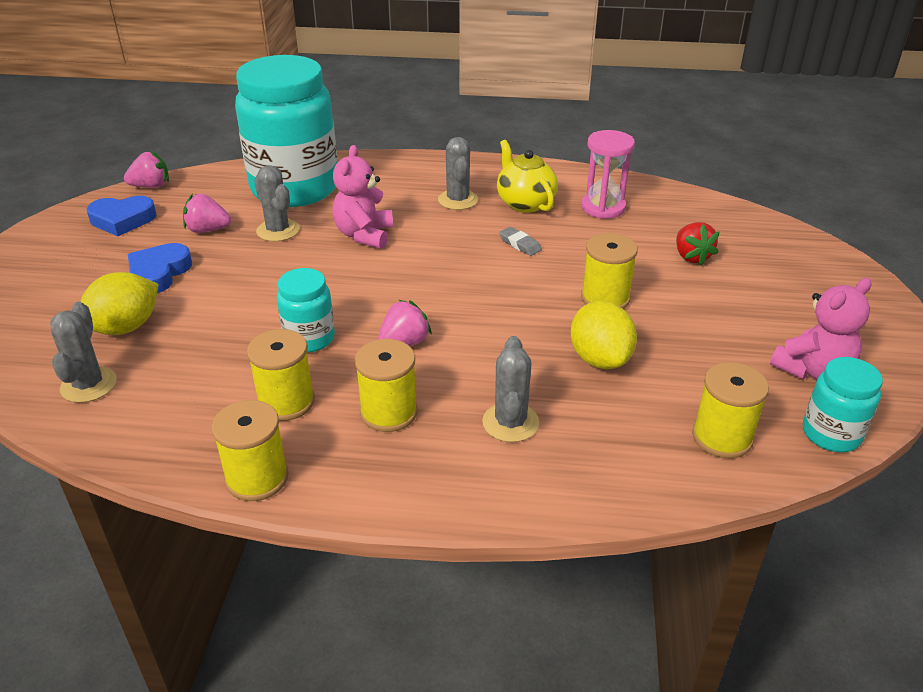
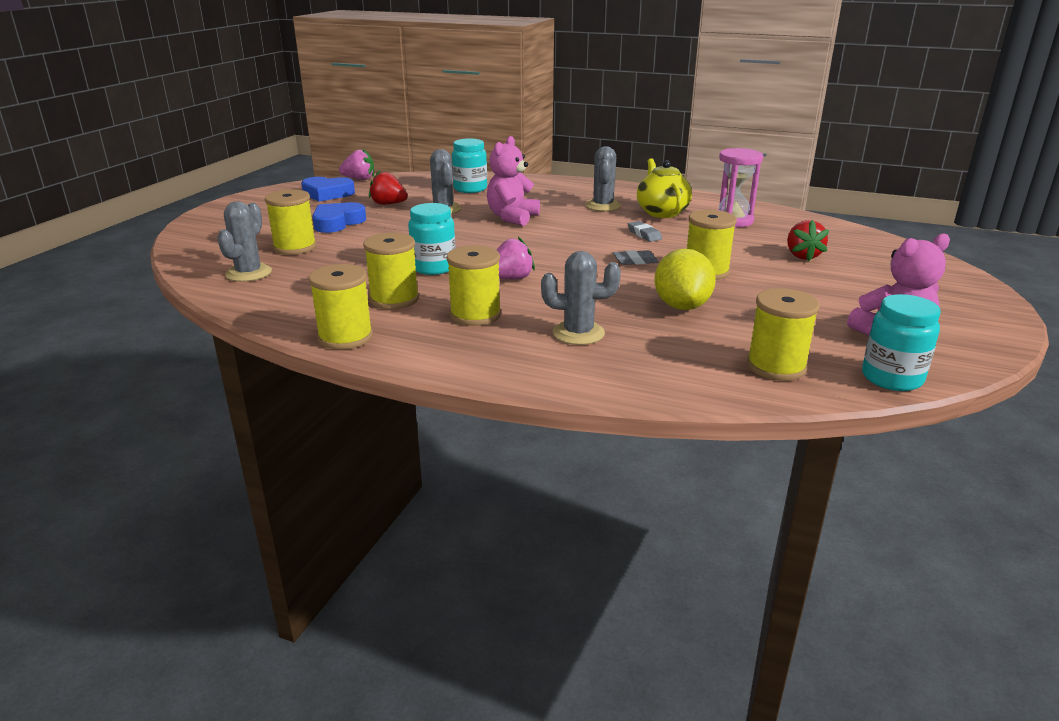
camera: 15 degrees right, 10 degrees down
(125, 327) = (295, 247): yellow lemon -> yellow spool
(207, 230) = (388, 204): pink strawberry -> red strawberry
(295, 188) = (470, 189): turquoise jar -> turquoise jar, size x0.45
(510, 422) = (578, 333): grey cactus -> grey cactus turned 75 degrees clockwise
(526, 292) = (635, 261): none -> grey eraser

